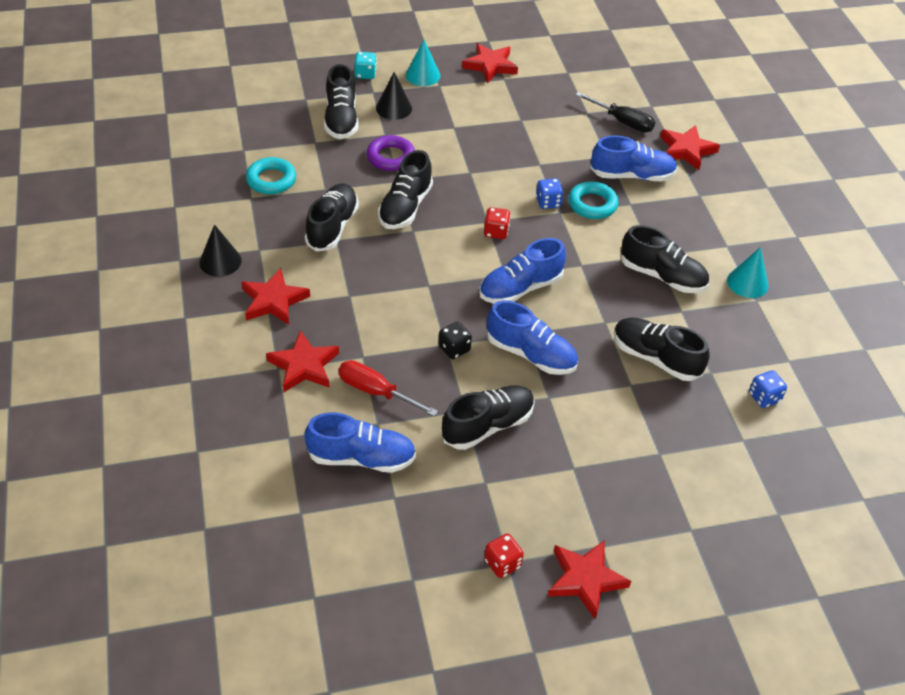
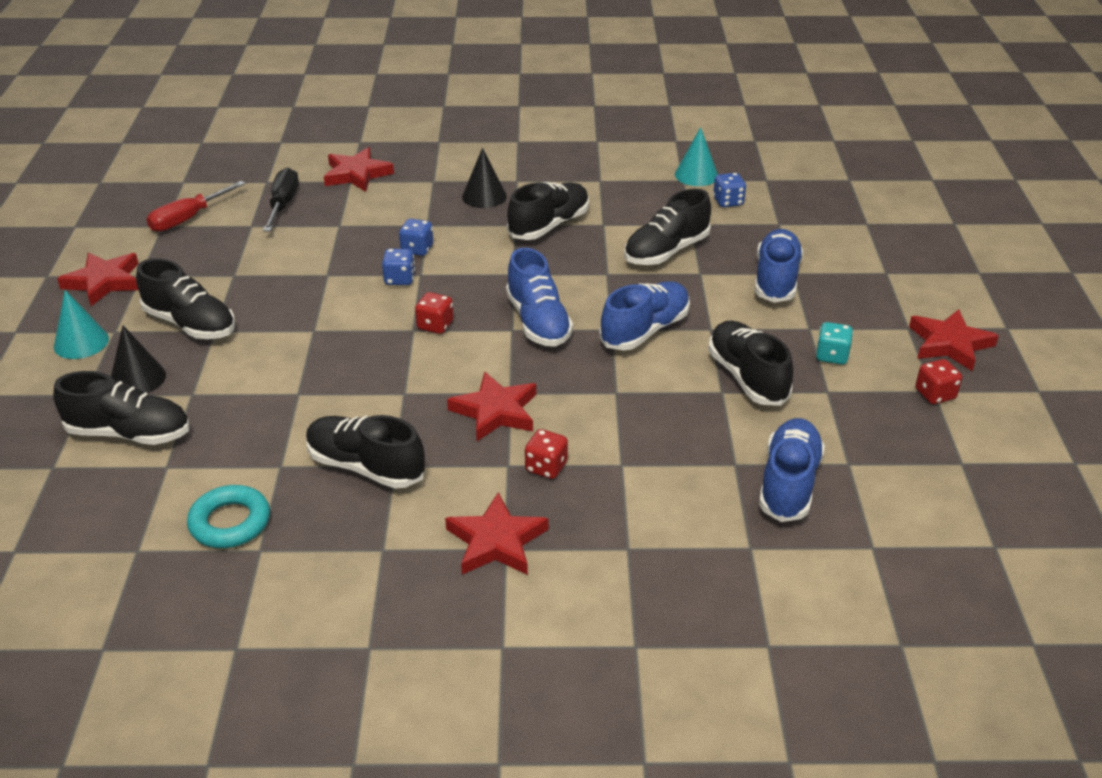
camera: 75 degrees left, 10 degrees down
(220, 261) = (392, 596): black cone -> black cone (484, 196)
(304, 366) = (628, 521): red star -> red star (495, 411)
(351, 315) = (546, 467): none -> red dice
(365, 74) = (37, 397): turquoise dice -> turquoise dice (831, 356)
(376, 392) = (684, 459): red screwdriver -> red screwdriver (188, 218)
(391, 157) = (245, 394): purple ring -> none
(405, 207) = (356, 394): black shoe -> black shoe (190, 324)
(454, 349) = (625, 386): black dice -> none
(592, 204) = (417, 249): turquoise ring -> blue dice
(622, 122) = (283, 205): black screwdriver -> black screwdriver turned 45 degrees counterclockwise
(632, 175) = (381, 215): blue shoe -> blue shoe (776, 279)
(747, 283) = (574, 180): turquoise cone -> turquoise cone (696, 175)

